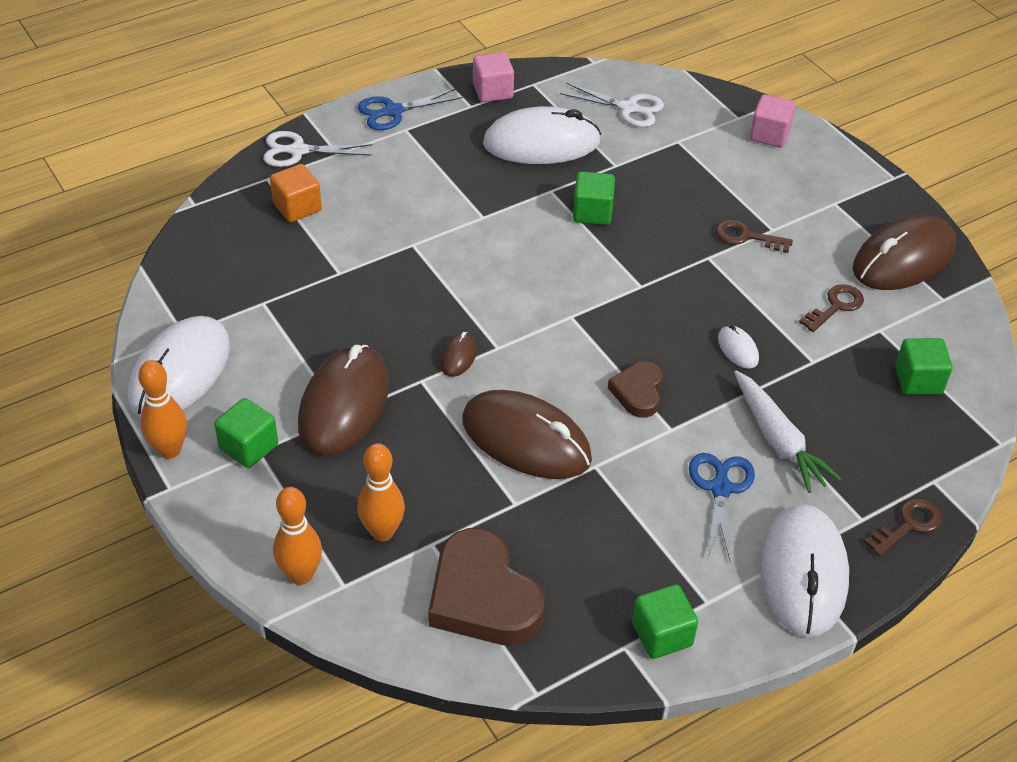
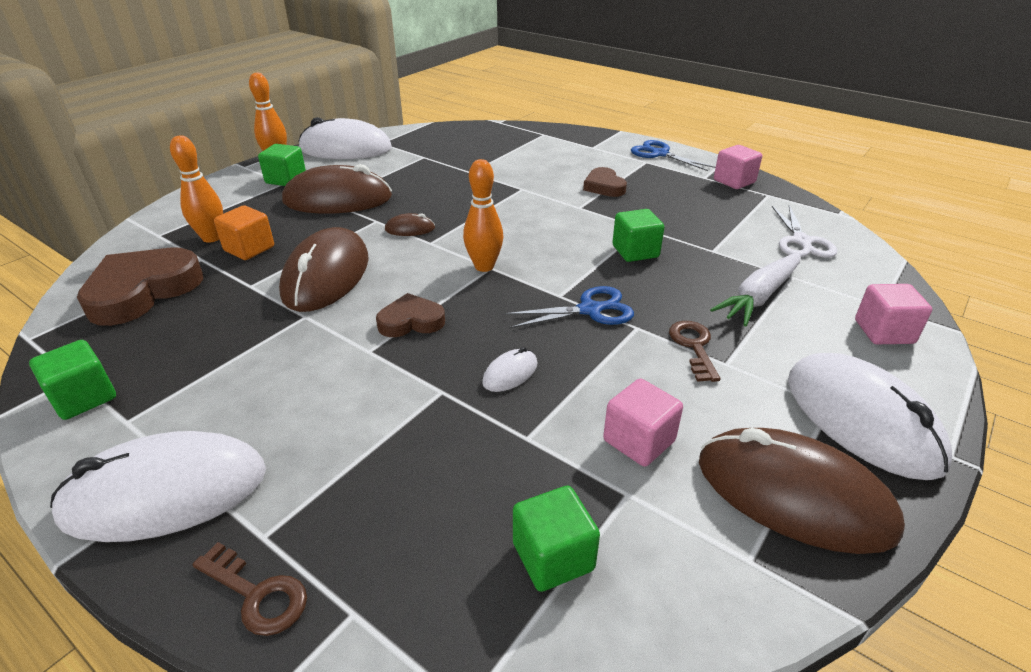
camera: 70 degrees right, 10 degrees down
(297, 151) = (580, 136): white scissors -> none
(297, 207) = (524, 147): orange cube -> orange cube (249, 249)
(301, 575) = (168, 219): orange bowling pin -> orange bowling pin (484, 266)
(447, 182) = (604, 186): none -> brown heart
(541, 143) = (697, 212): white mouse -> white mouse (861, 420)
(720, 488) = (293, 400): blue scissors -> blue scissors (591, 310)
(778, 440) = (379, 432): white carrot -> white carrot (759, 296)
(835, 306) = (639, 441): brown key -> pink cube

